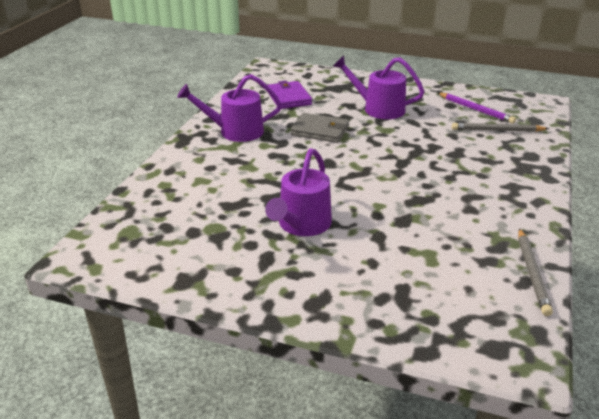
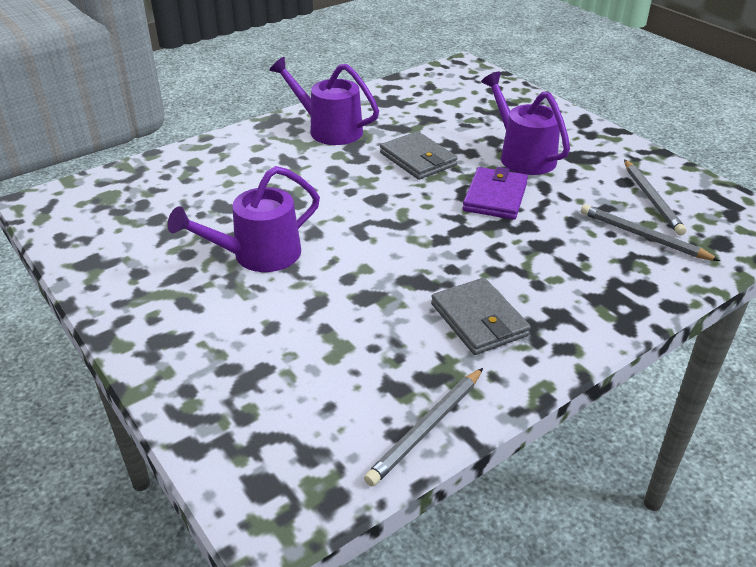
camera: 35 degrees right, 5 degrees up
(288, 98) = (436, 109): purple wallet -> purple wallet (495, 197)
(475, 110) = (651, 199): purple pencil -> grey pencil
(479, 206) = (479, 320): none -> grey wallet

